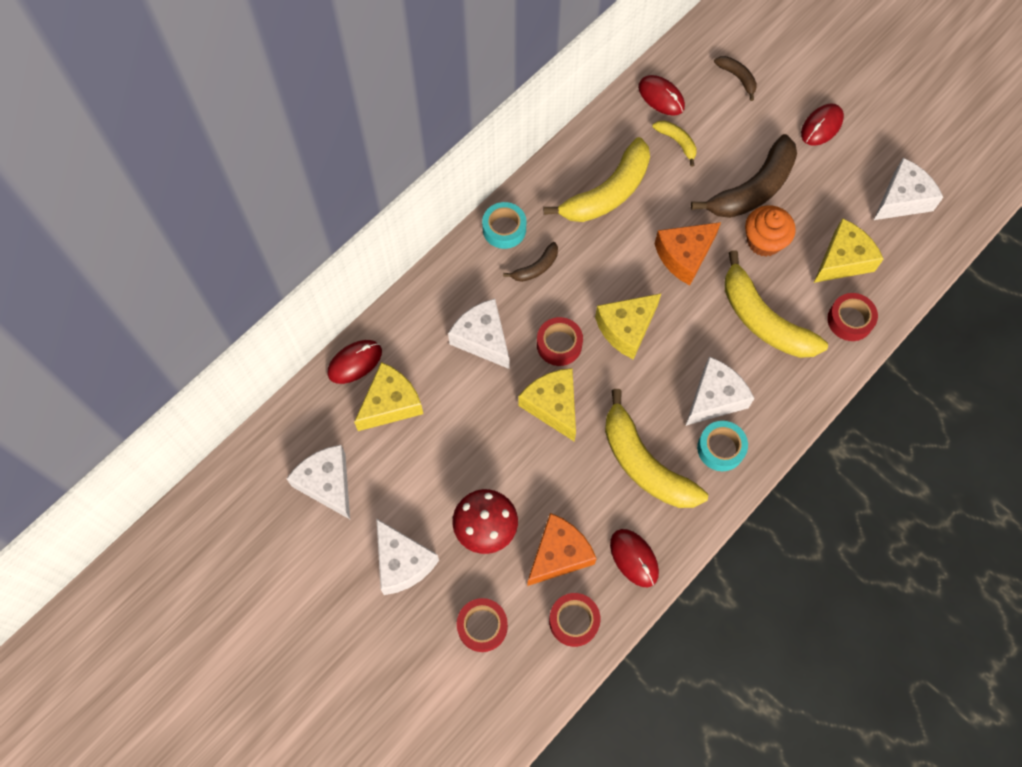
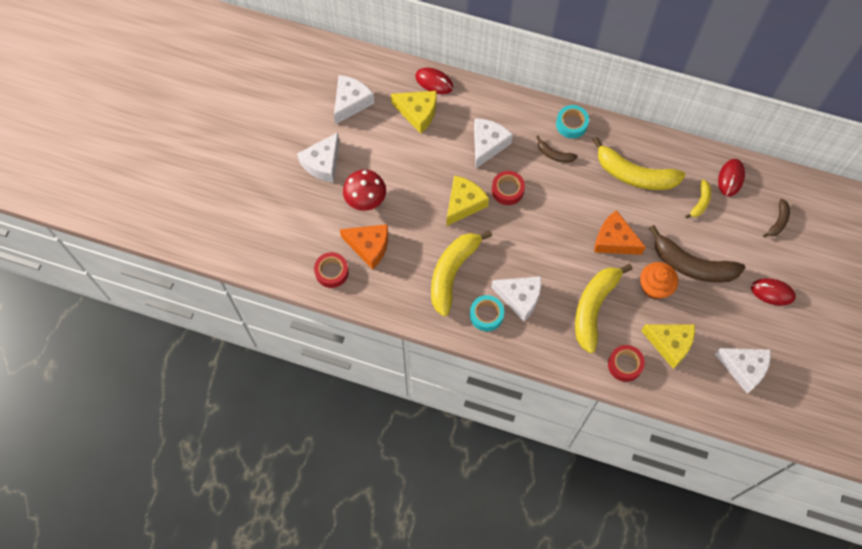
camera: 65 degrees right, 0 degrees up
(482, 626) = (305, 223): red tape -> none
(626, 328) = (540, 225): yellow cheese -> none
(634, 558) = (387, 291): red mouse -> none

